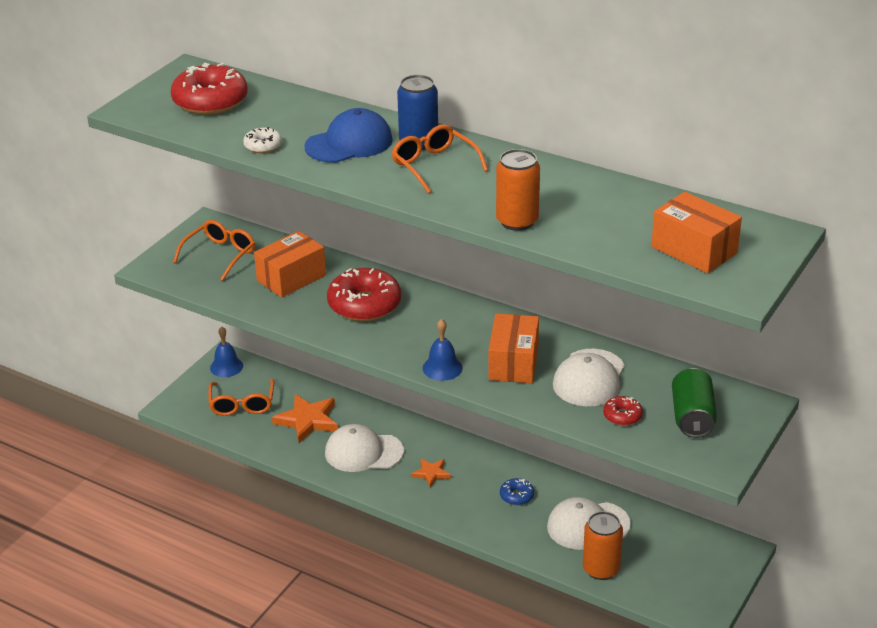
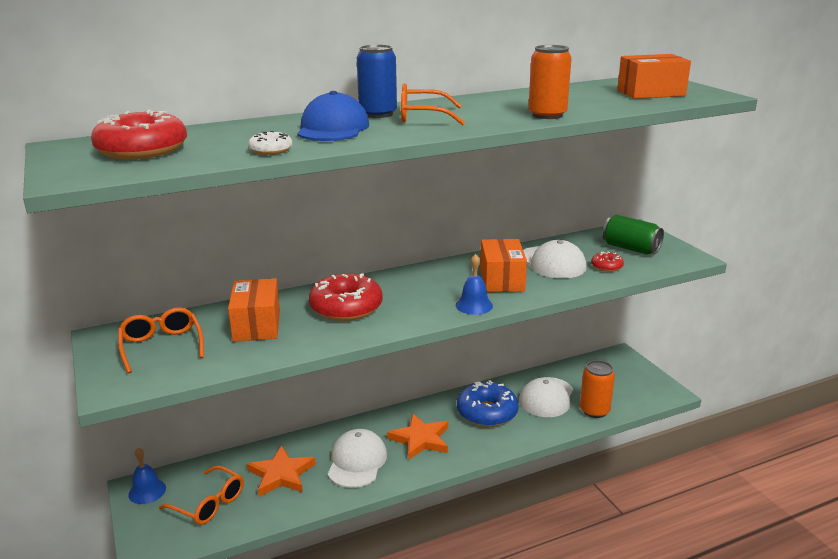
camera: 55 degrees left, 10 degrees down
(363, 452) = (357, 462): white cap -> white cap turned 150 degrees clockwise
(431, 473) = (420, 439): orange star -> orange star, size x1.79
(513, 363) = (502, 280): orange box -> orange box turned 45 degrees clockwise
(516, 496) = (487, 412): blue donut -> blue donut, size x2.09

